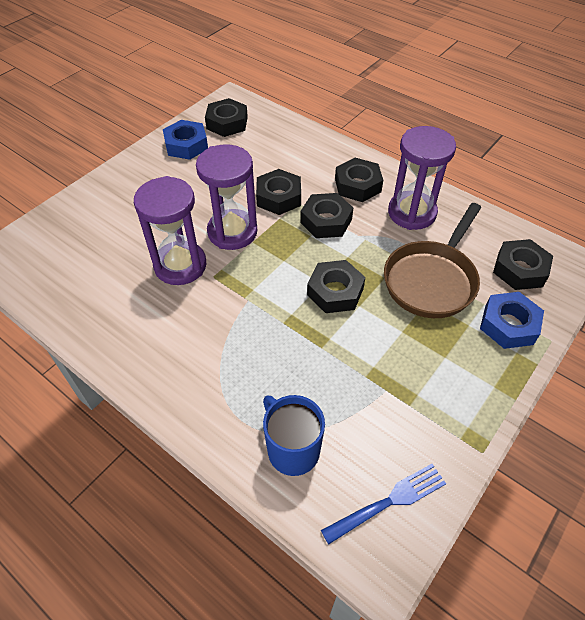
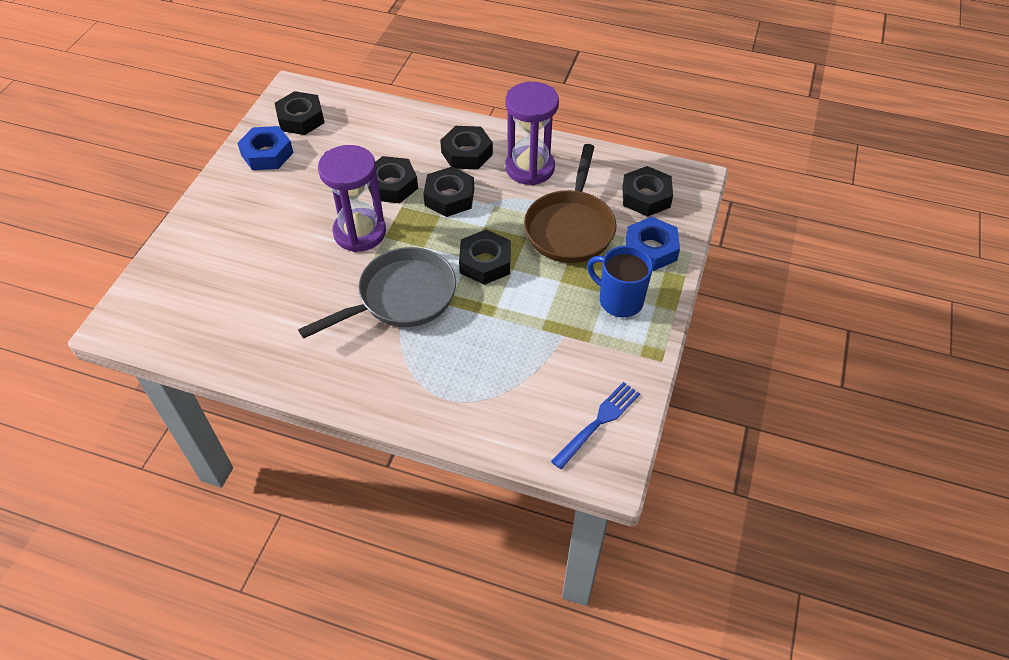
camera: 20 degrees left, 0 degrees up
(180, 265) = (321, 279): purple hourglass -> none
(242, 303) = (401, 297): none -> grey pan
(292, 449) = (501, 408): blue mug -> blue mug (619, 300)

